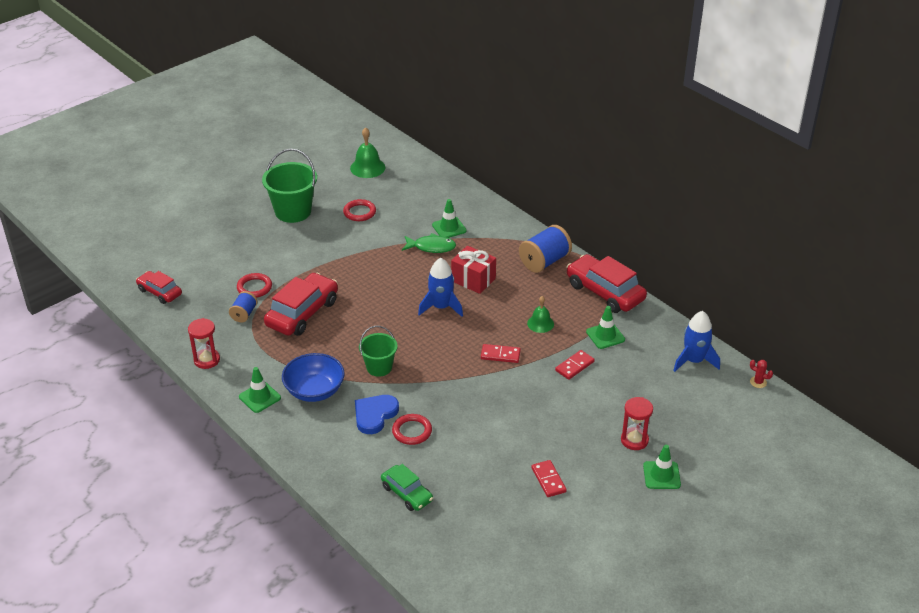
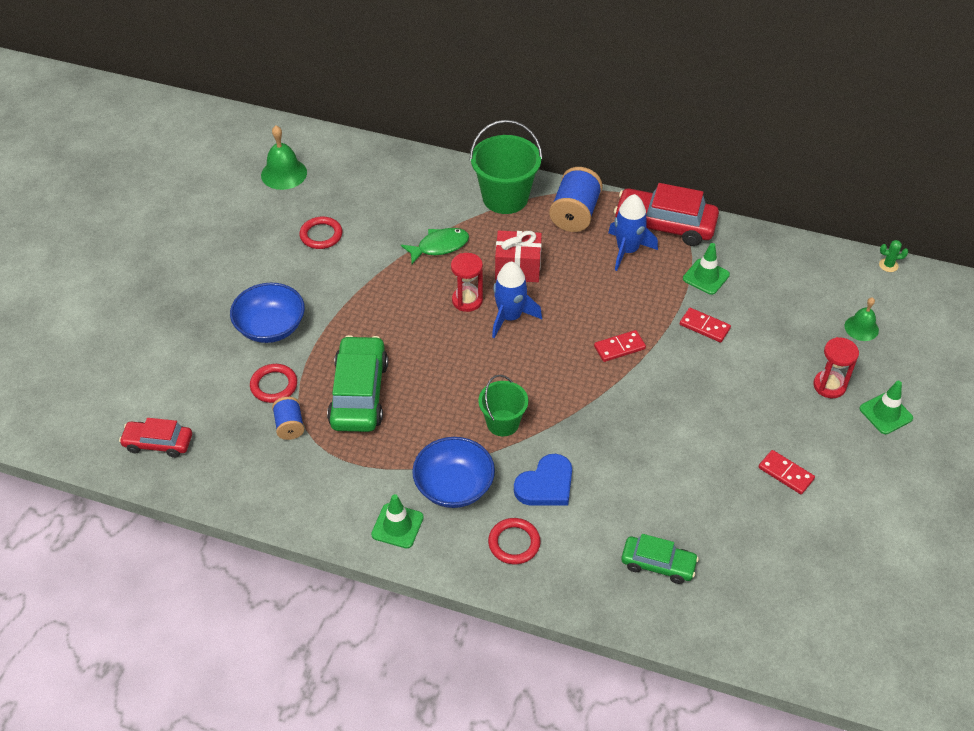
camera: 30 degrees left, 10 degrees up
(207, 360) = (293, 507): red hourglass -> red hourglass (467, 300)
(281, 254) = (270, 327): none -> blue bowl
(293, 211) = (240, 265): green bucket -> green bucket (505, 198)
(302, 313) = (359, 393): red car -> green car
(375, 415) = (546, 485): blue heart -> blue heart turned 135 degrees counterclockwise
(412, 431) = (602, 485): red ring -> red ring (514, 543)
(449, 228) = (439, 214): green traffic cone -> none
(540, 323) = (630, 291): green bell -> green bell (861, 328)
(574, 366) = (704, 326): red domino -> red domino turned 75 degrees counterclockwise
(694, 361) = (812, 268): blue rocket -> blue rocket (627, 250)
(758, 382) = (888, 265): red cactus -> green cactus

